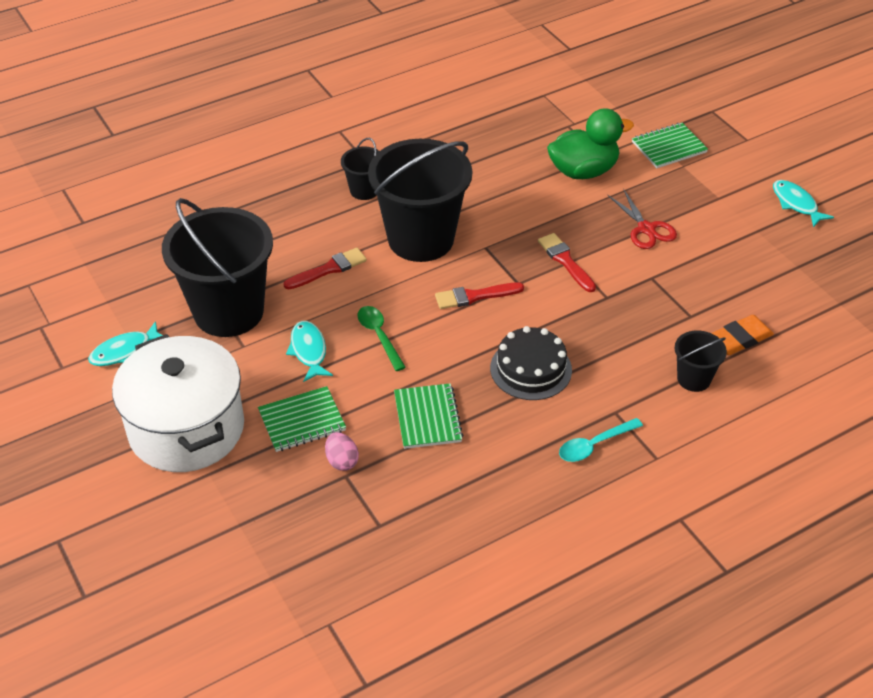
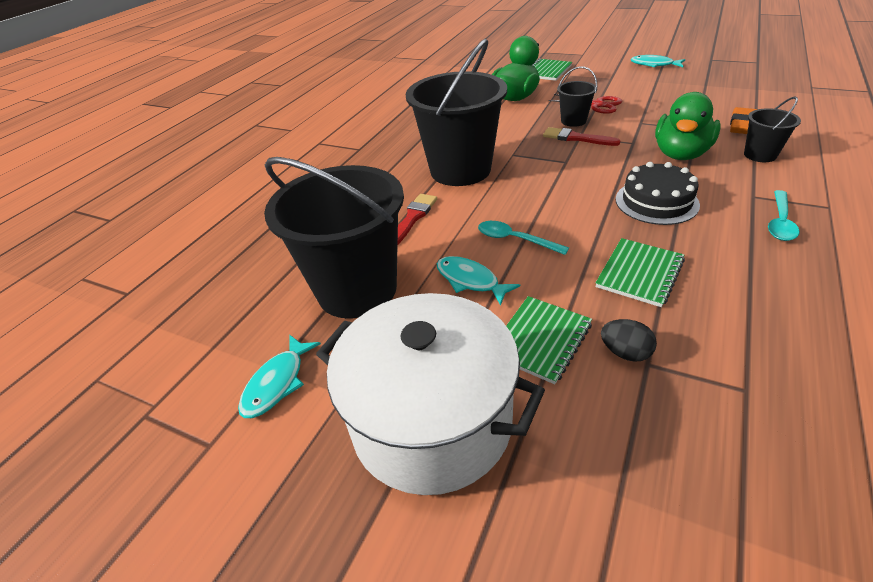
camera: 30 degrees left, 5 degrees down
(342, 461) = (625, 352): pink egg -> black egg
(364, 190) = (379, 163): black bucket -> black bucket (573, 121)
(379, 336) = (514, 239): green spoon -> turquoise spoon
(427, 418) = (639, 273): green notebook -> green notebook turned 75 degrees clockwise
(475, 296) = (548, 182): red brush -> none
(627, 335) = (680, 154): none -> green duck

